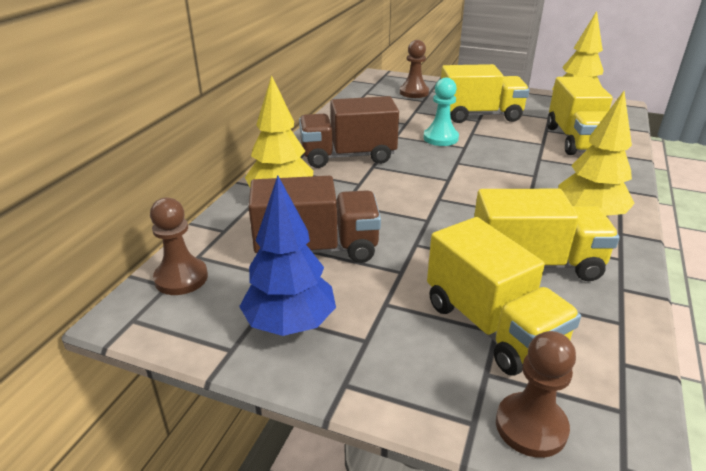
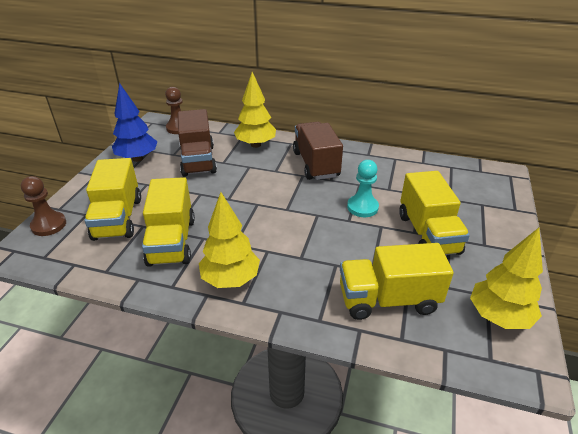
camera: 85 degrees right, 5 degrees up
(414, 92) = (469, 193): brown pawn -> none
(492, 326) = (118, 218): yellow truck -> yellow truck turned 60 degrees counterclockwise

